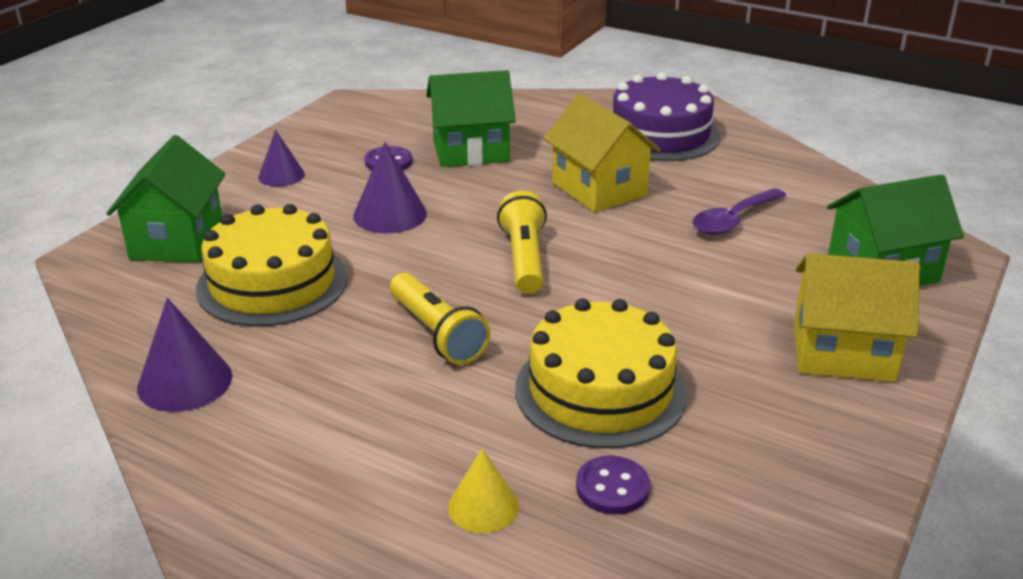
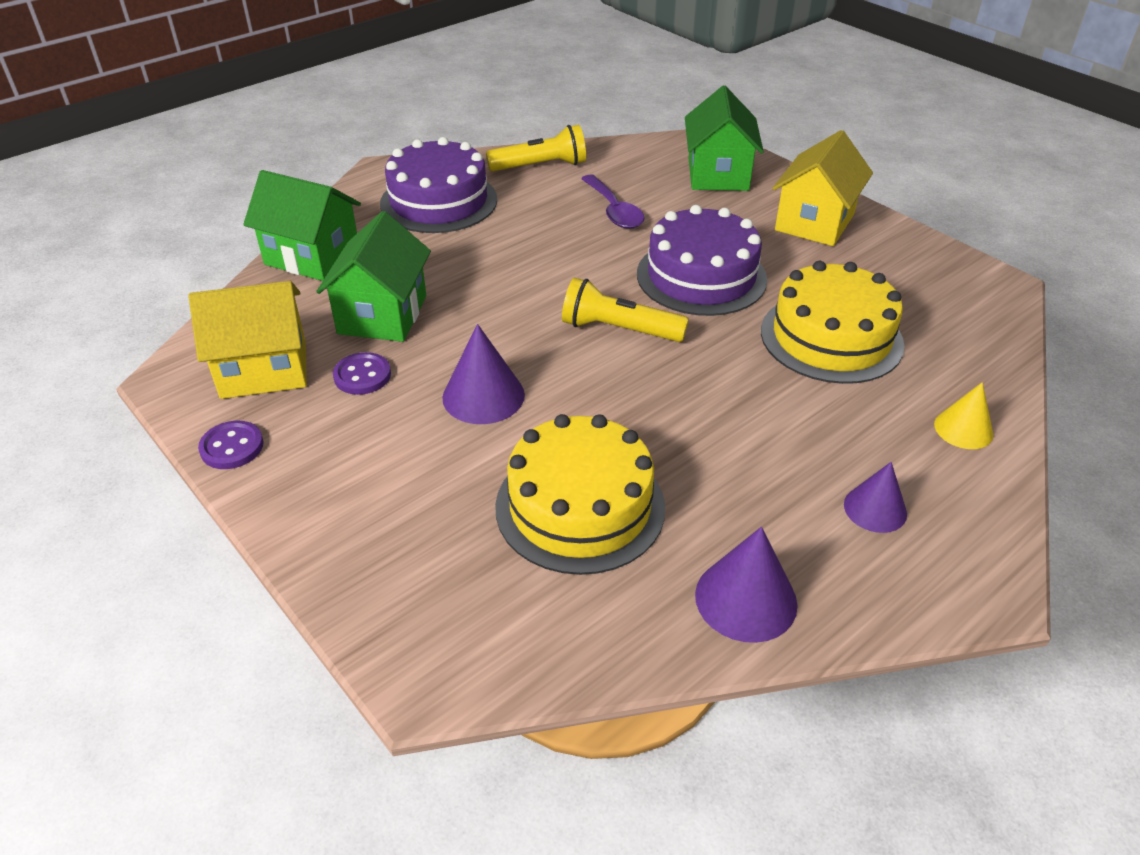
camera: 70 degrees left, 10 degrees up
(177, 240) = (436, 581): green house -> green house (312, 256)
(281, 175) = (330, 466): purple cone -> purple cone (875, 509)
(437, 333) = (721, 406): yellow flashlight -> yellow flashlight (541, 166)
(599, 189) = (518, 259): yellow house -> yellow house (264, 369)
(612, 487) = (948, 361): purple button -> purple button (232, 447)
(653, 290) = (701, 276): none -> purple cake

